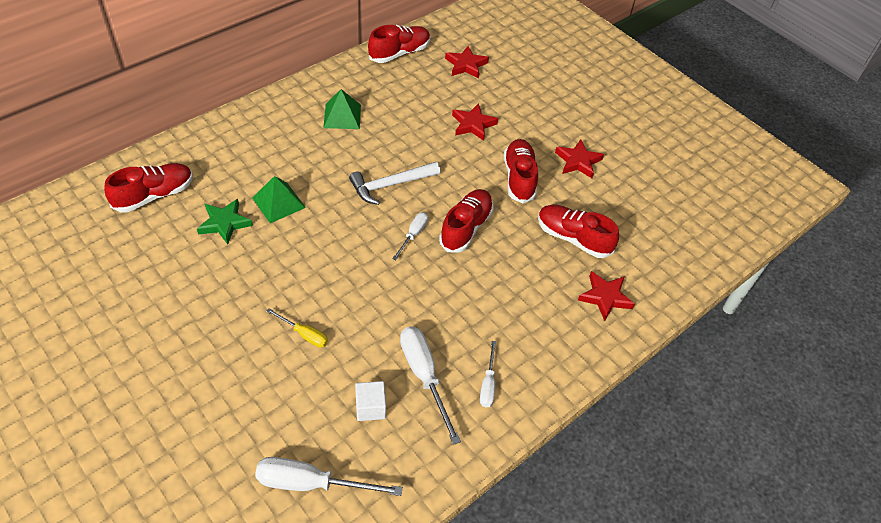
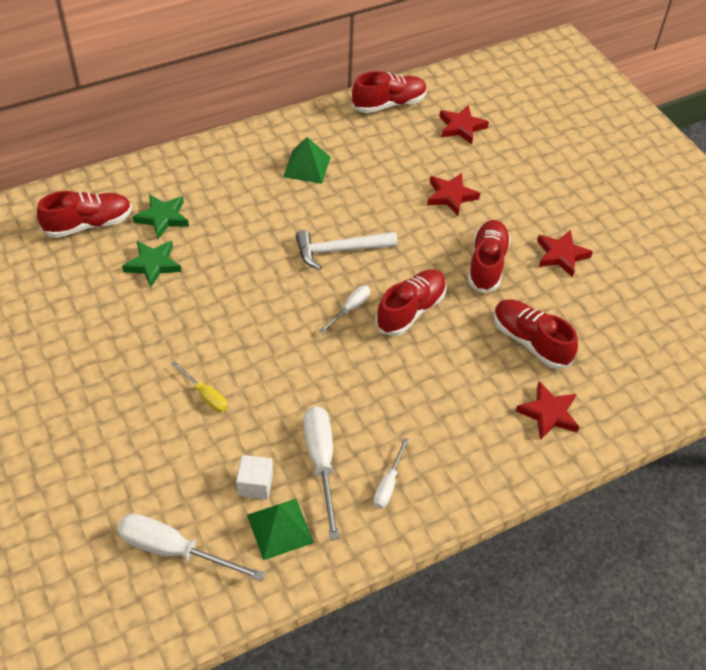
camera: 15 degrees right, 0 degrees up
(223, 179) = (163, 218): none -> green star
(278, 202) = (214, 251): green pyramid -> green pyramid (279, 528)

